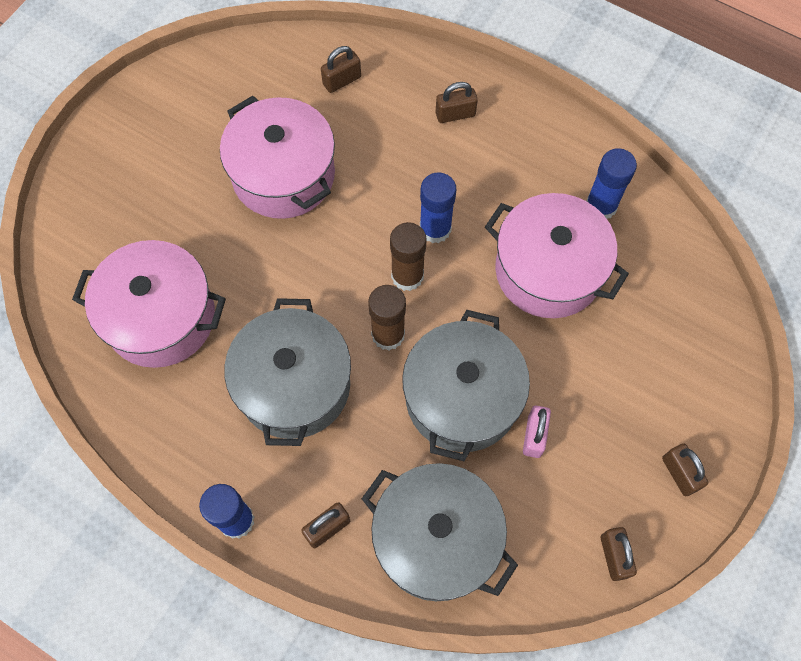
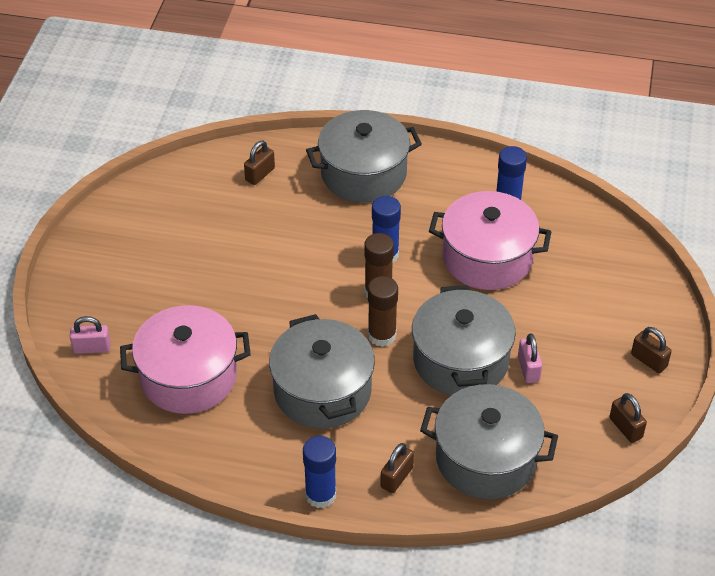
camera: 20 degrees left, 20 degrees down
(77, 247) = (92, 348): none -> pink padlock
(283, 175) = (243, 251): pink pot -> none
(455, 114) = (363, 173): brown padlock -> grey pot

